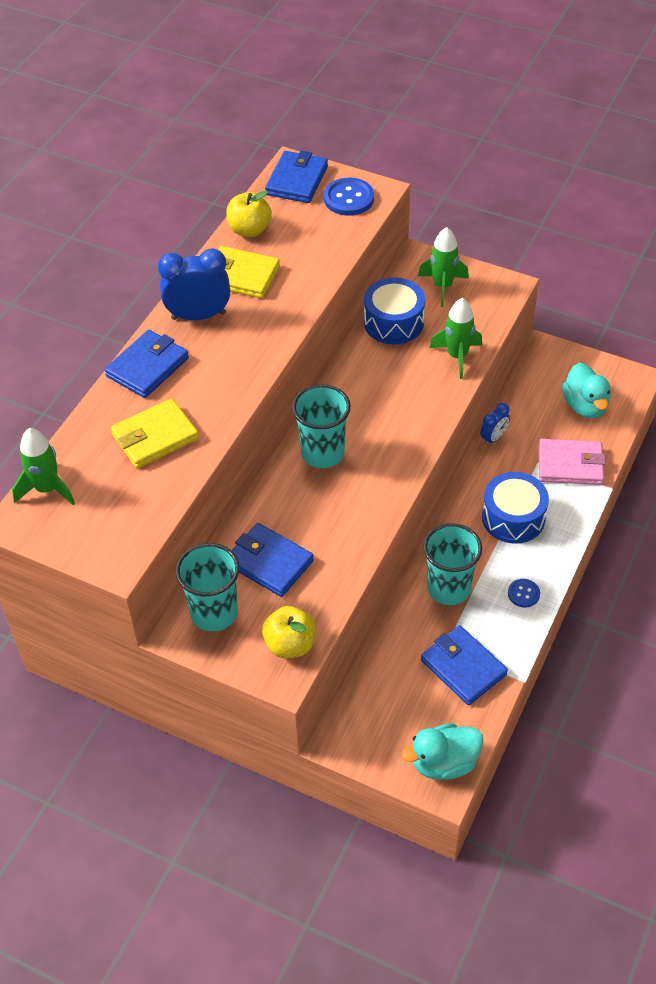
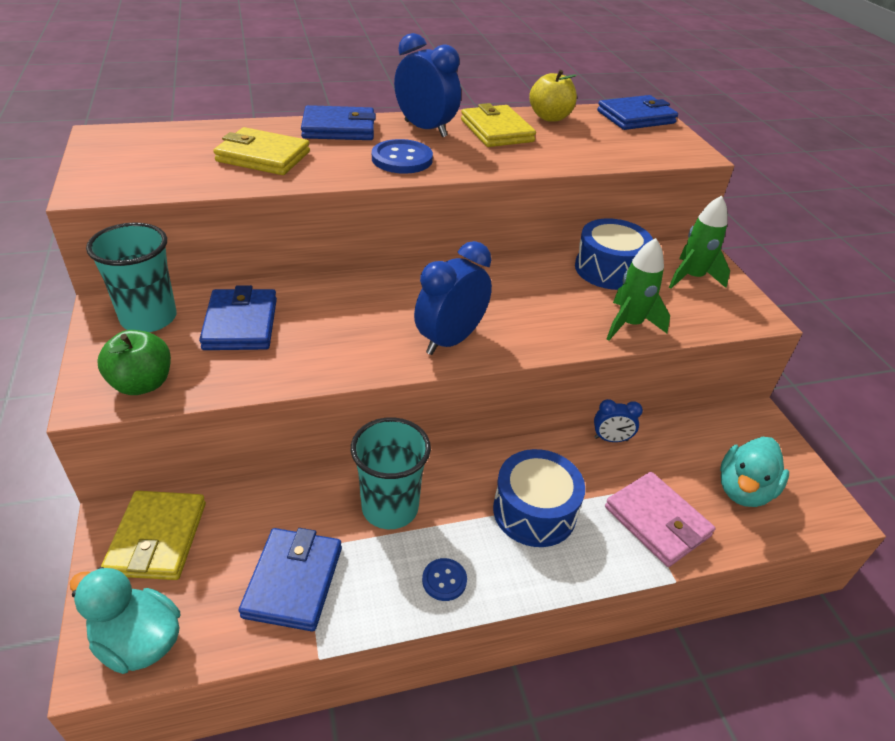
camera: 45 degrees right, 10 degrees down
(47, 489) = (152, 134): green rocket -> none
(290, 644) = (142, 384): yellow apple -> green apple
(323, 453) = (407, 297): turquoise cup -> none
(348, 198) = (661, 144): blue button -> blue button (402, 159)
(370, 723) = (157, 538): none -> yellow wallet
(390, 458) = (450, 340): none -> blue clock

